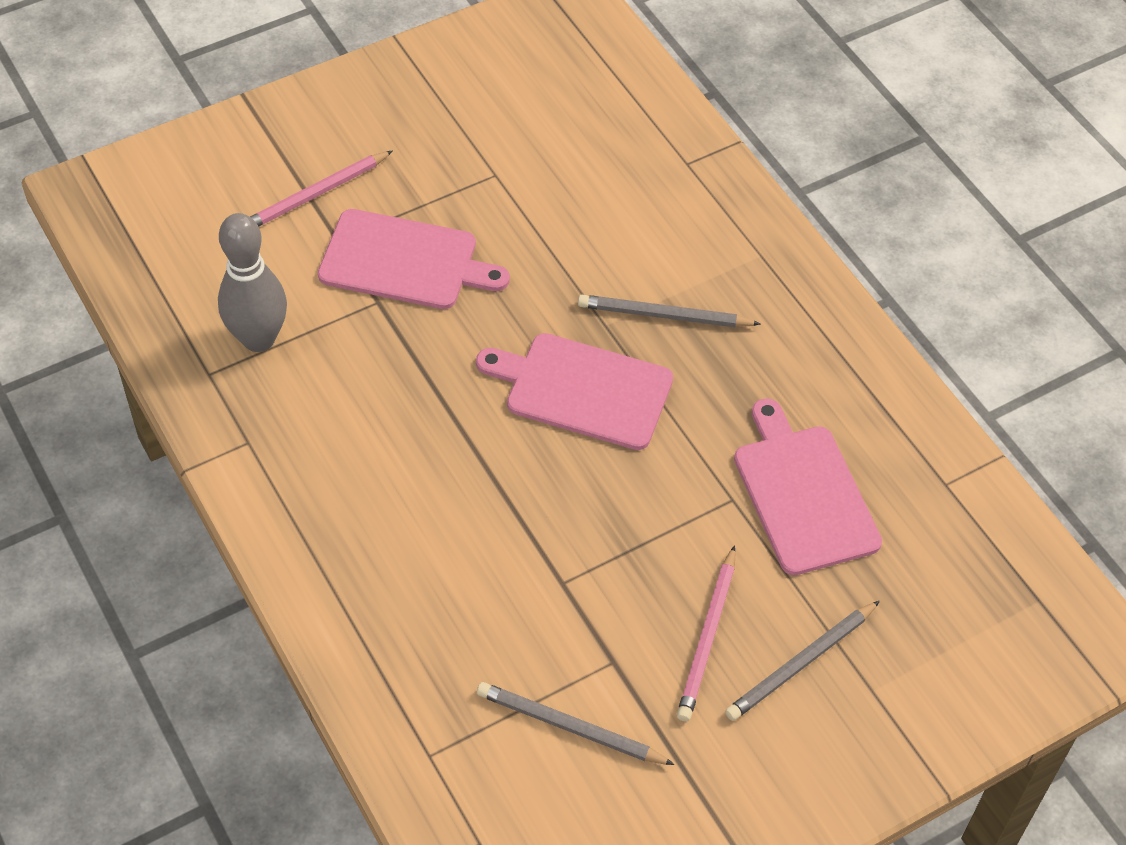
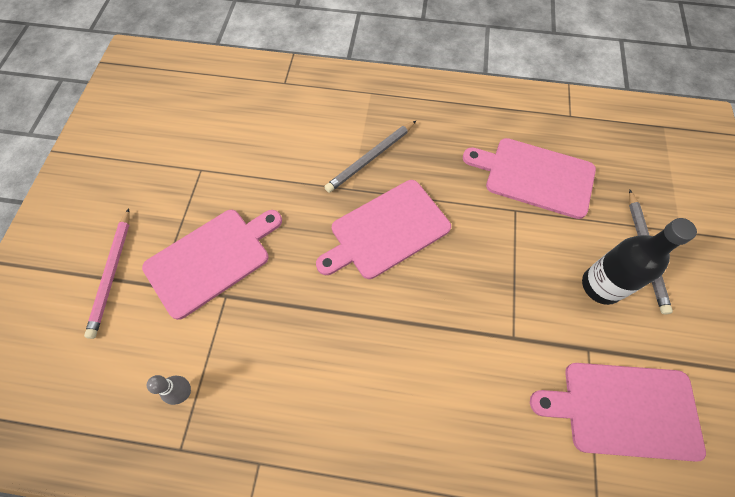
camera: 50 degrees left, 10 degrees up
(259, 339) = (184, 392): grey bowling pin -> grey bowling pin, size x0.48
(570, 727) = (624, 409): grey pencil -> pink cutting board
(708, 637) = (601, 286): pink pencil -> black bottle

